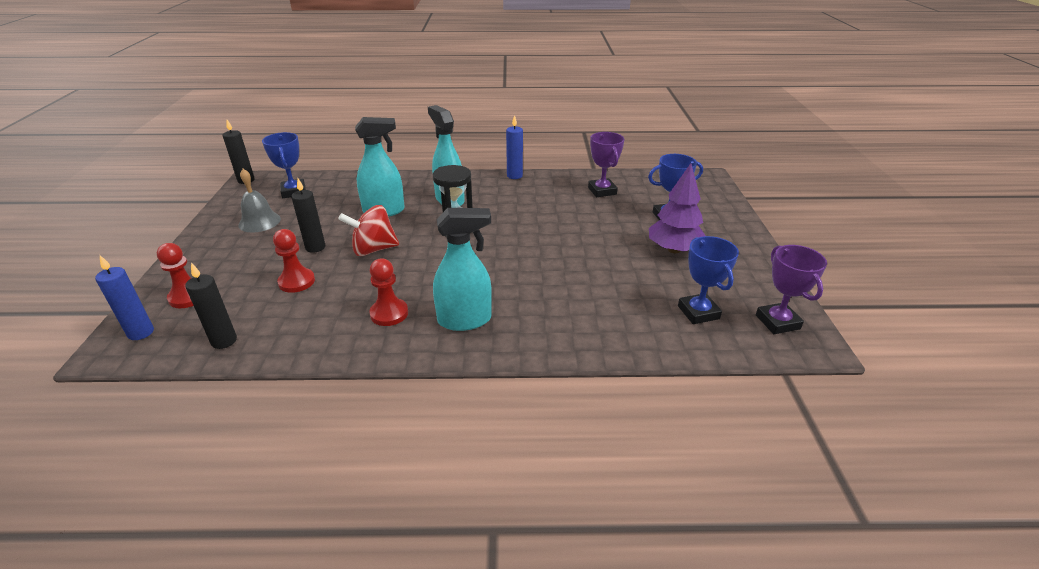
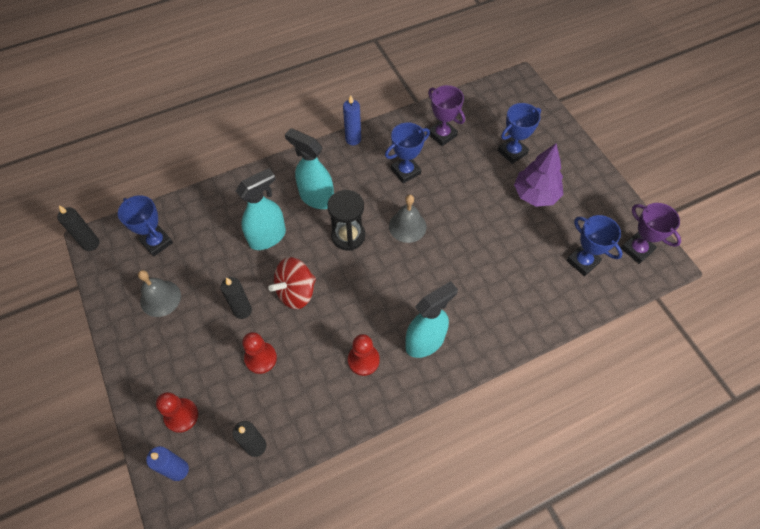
camera: 25 degrees left, 25 degrees up
(518, 237) = (407, 226): none -> grey bell
(547, 204) = (405, 171): none -> blue trophy

